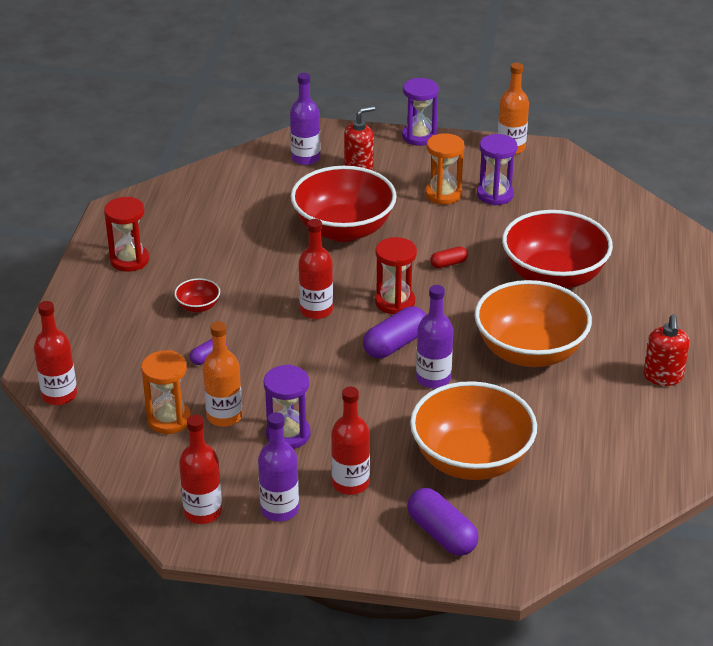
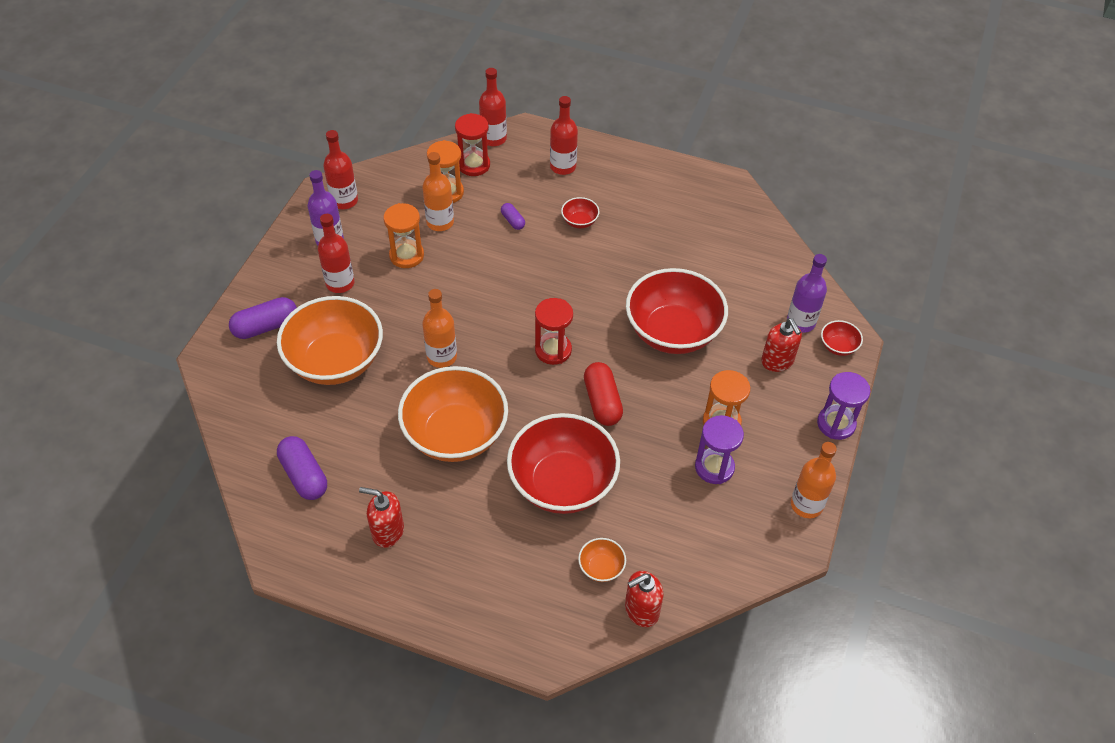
camera: 100 degrees right, 15 degrees up
(129, 260) = (653, 186): red hourglass -> red hourglass (474, 165)
(288, 434) = (406, 255): purple hourglass -> orange hourglass
(316, 310) = (555, 294): red bottle -> red bottle (563, 167)
(329, 138) = (838, 346): none -> red bowl
(395, 344) = (494, 339): purple capsule -> purple capsule (304, 475)
(433, 378) = (442, 357): purple bottle -> orange bottle
(448, 263) = (602, 402): red capsule -> red capsule, size x1.84
(629, 245) = (601, 567): none -> orange bowl
(656, 221) = (641, 610): none -> red soap dispenser

